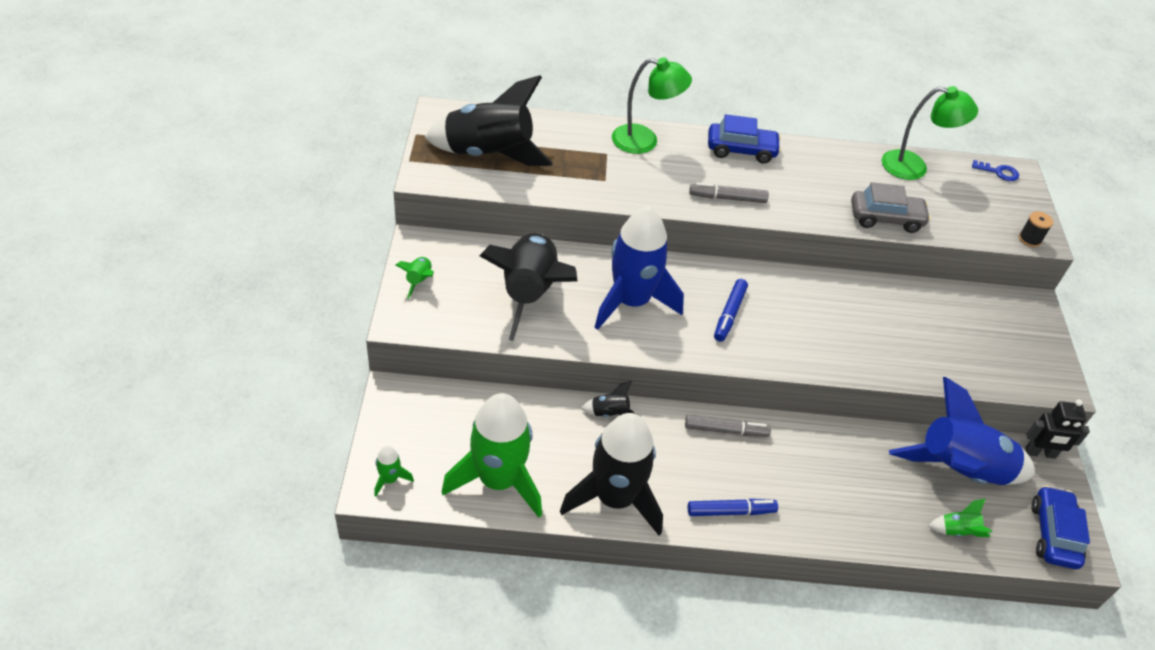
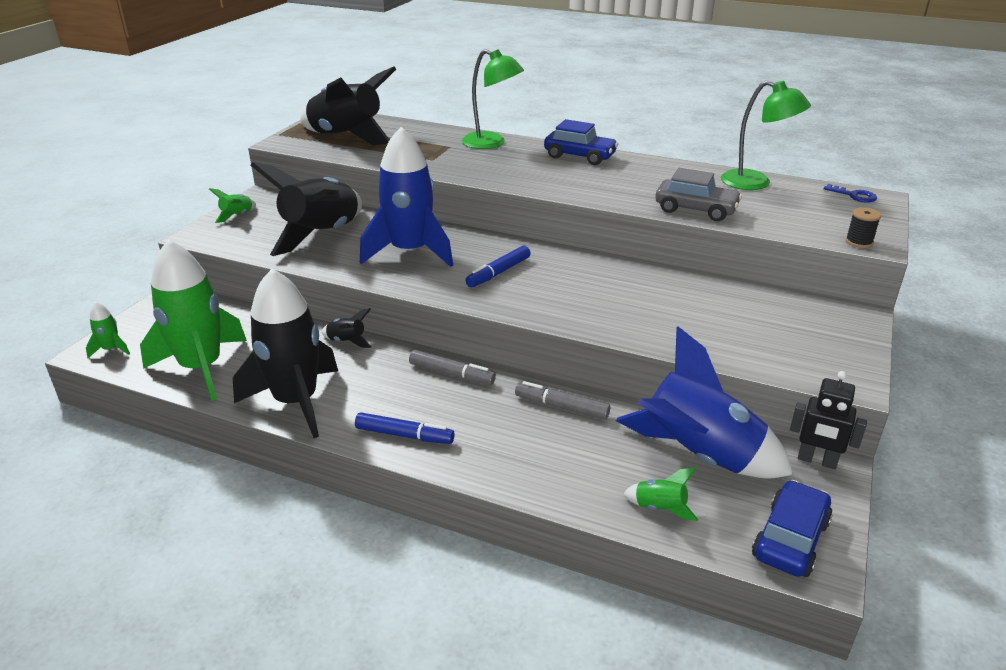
camera: 25 degrees right, 15 degrees down
(728, 198) = (539, 181): grey marker -> grey marker (562, 407)

